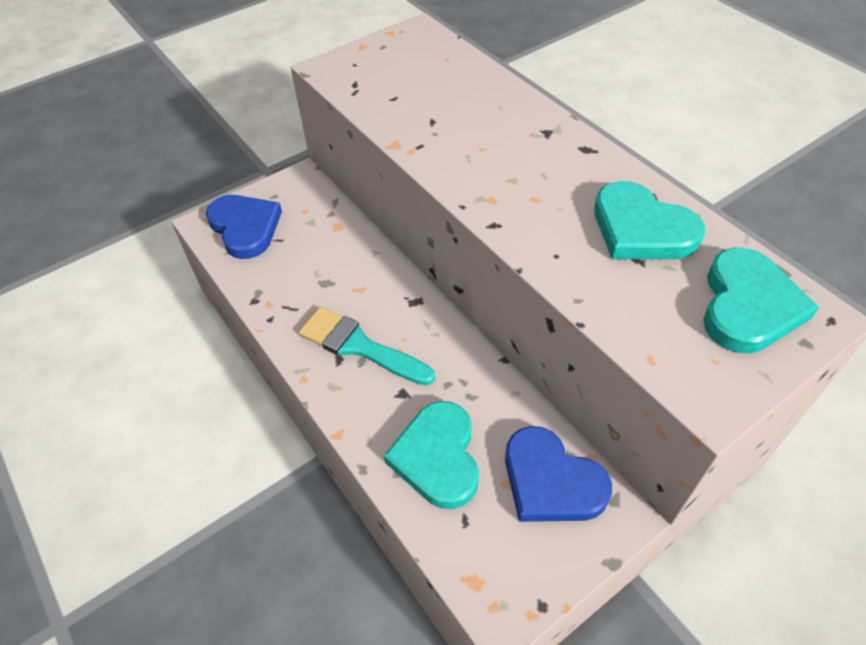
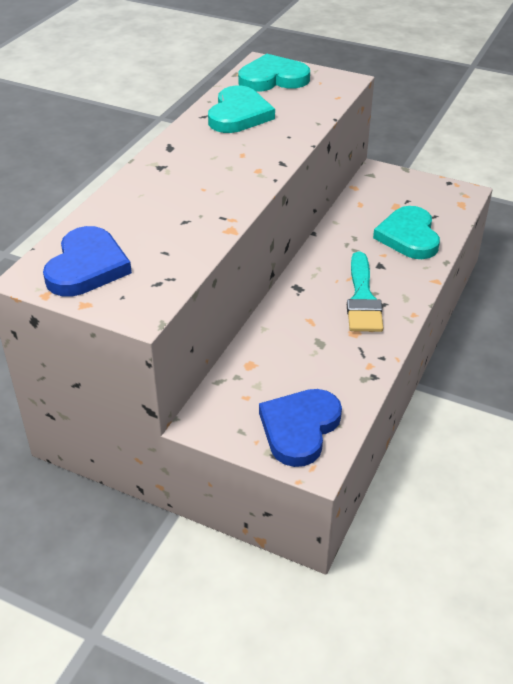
camera: 120 degrees left, 10 degrees down
(437, 457) = (408, 236): turquoise heart -> turquoise heart turned 120 degrees clockwise
(551, 481) = (381, 195): blue heart -> blue heart (87, 267)

